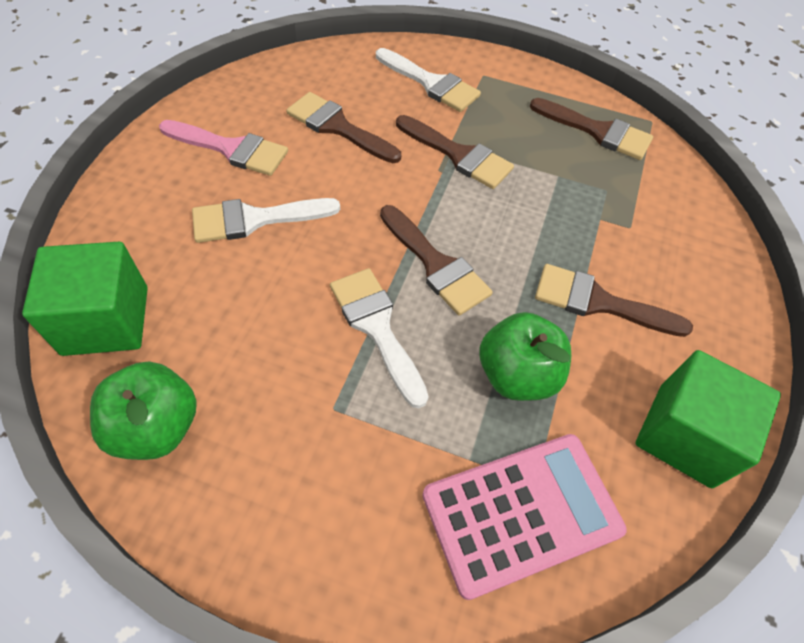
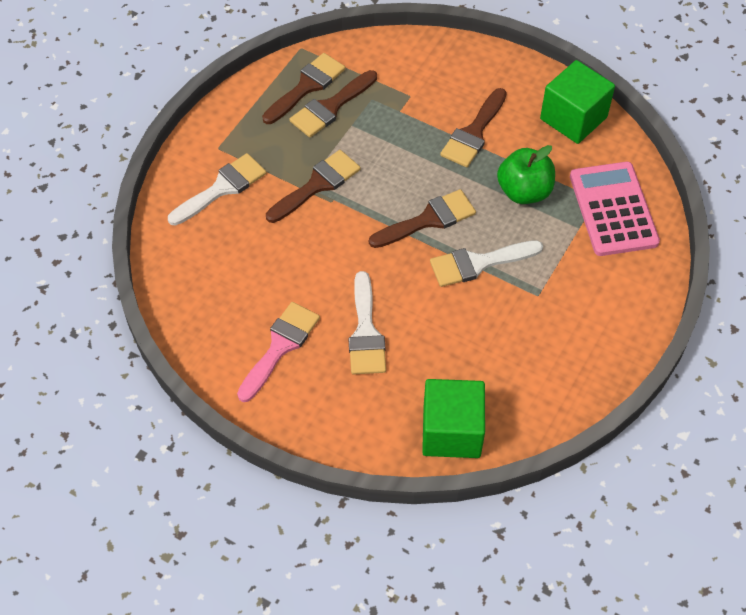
camera: 75 degrees left, 0 degrees up
(156, 427) = (541, 396): green apple -> none
(338, 127) = (267, 265): brown brush -> brown brush (331, 107)

